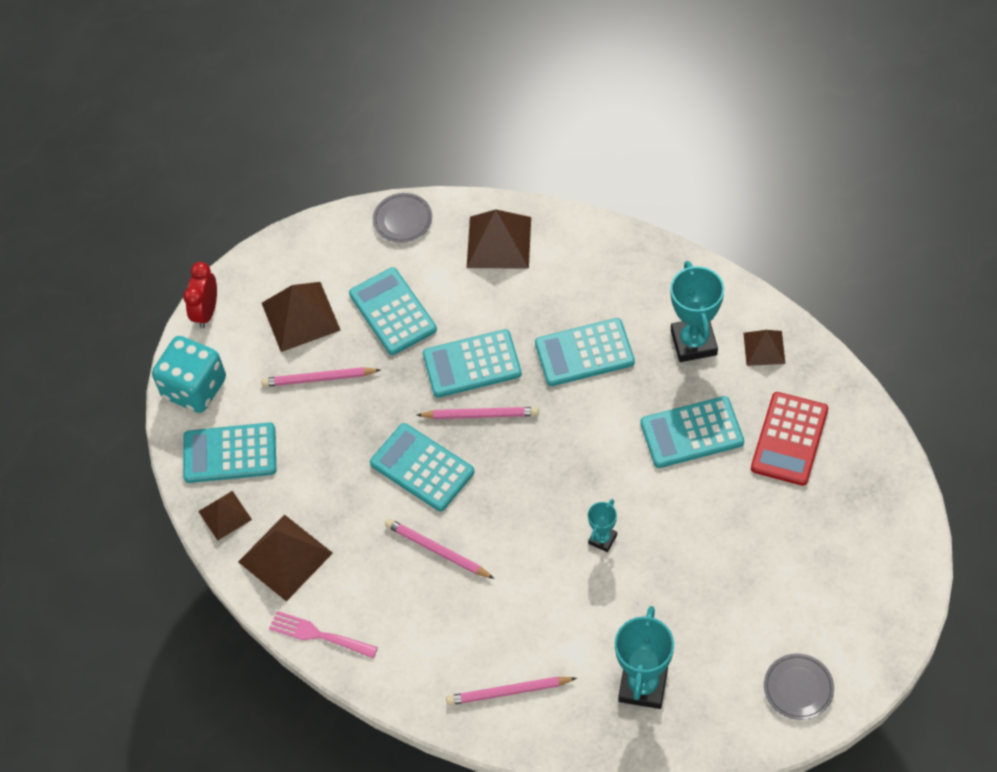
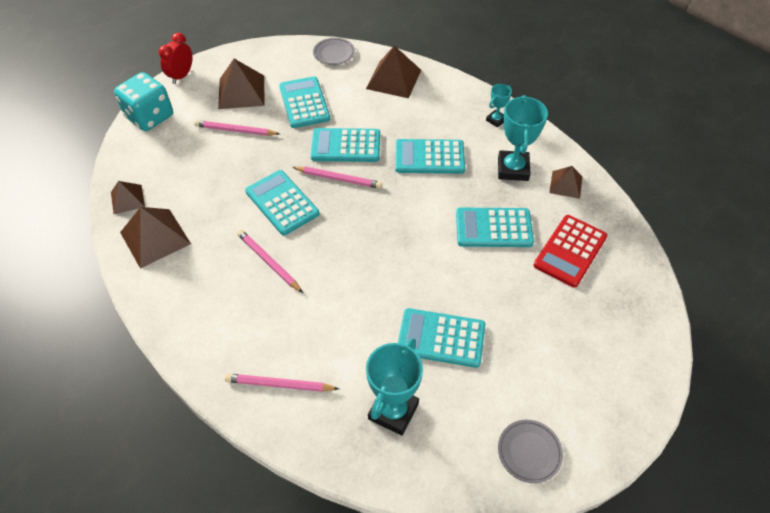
camera: 10 degrees right, 5 degrees down
(230, 453) = (152, 161): turquoise calculator -> turquoise calculator (441, 338)
(319, 635) = (152, 299): pink fork -> none
(602, 539) = (399, 286): turquoise trophy -> turquoise trophy (496, 120)

